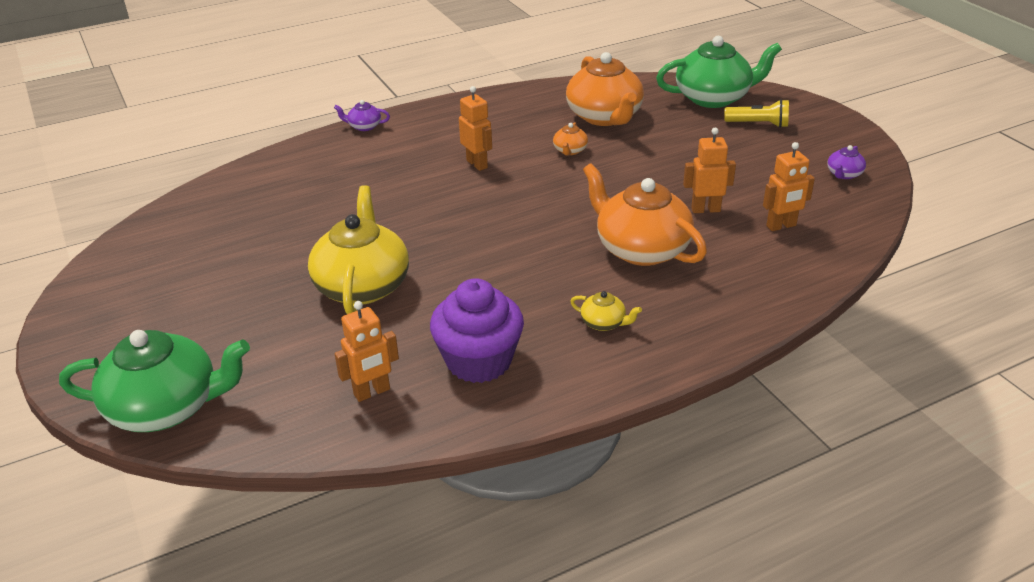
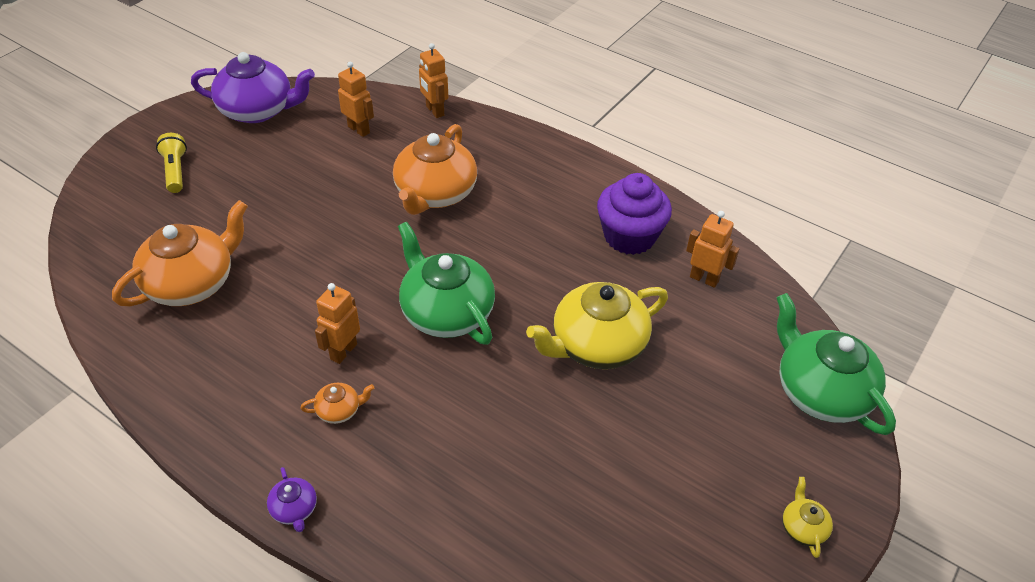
camera: 120 degrees left, 10 degrees up
(570, 151) = (282, 287): orange teapot -> orange teapot (339, 410)
(604, 323) = (542, 188): yellow teapot -> yellow teapot (803, 528)
(705, 209) = (354, 172): orange robot -> orange robot (434, 111)
(714, 98) = (119, 212): green teapot -> green teapot (446, 312)
(844, 174) = (258, 110): purple teapot -> purple teapot, size x2.32

